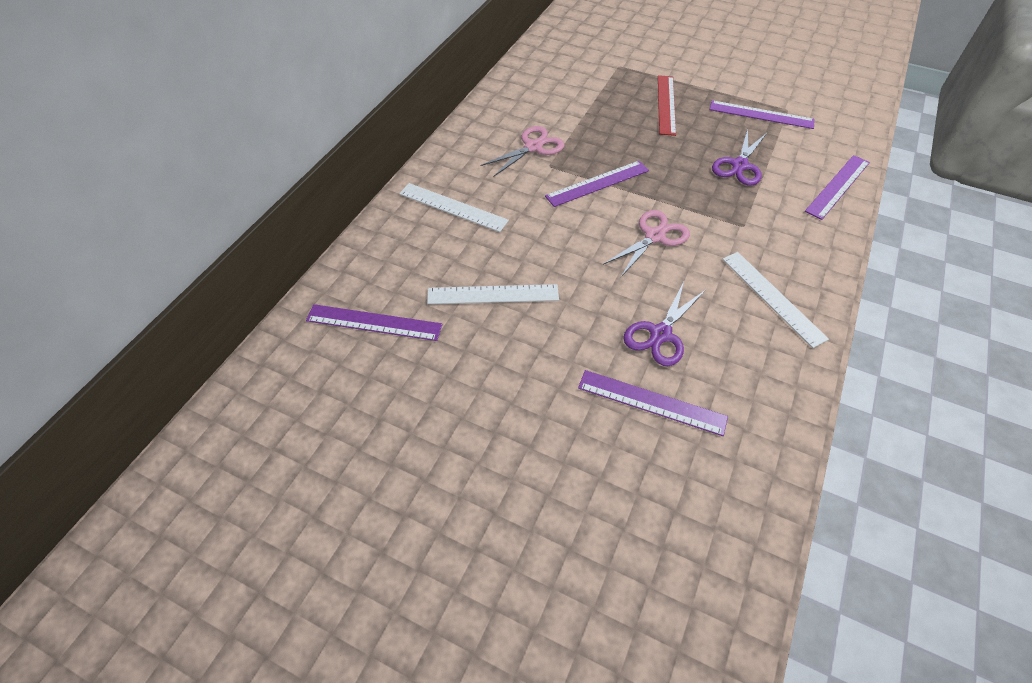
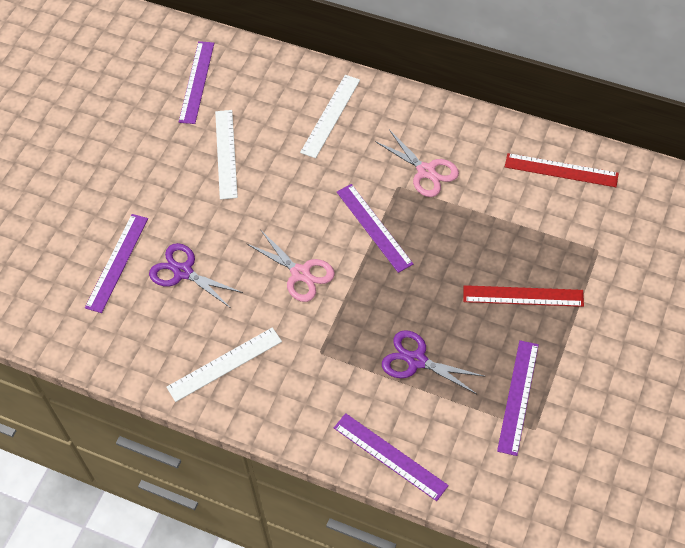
camera: 90 degrees right, 5 degrees up
(539, 75) = (561, 170): none -> red ruler

